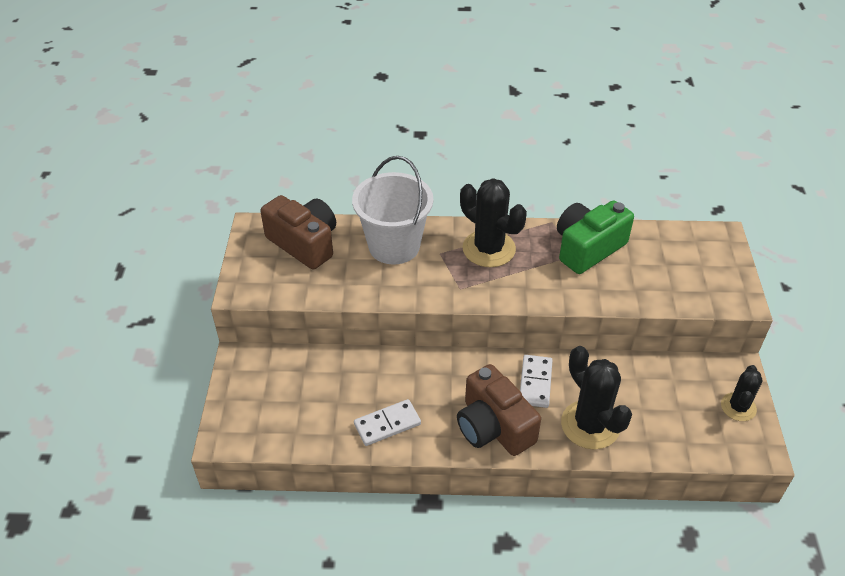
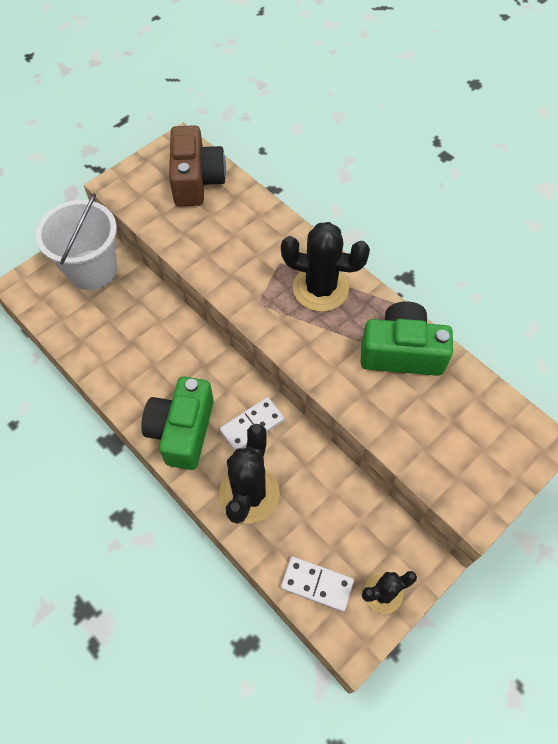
camera: 45 degrees right, 15 degrees up
(387, 424) = (119, 364): white domino -> white domino (317, 584)
(394, 246) = (254, 230): white bucket -> white bucket (92, 269)
(489, 249) = (320, 288): black cactus -> black cactus turned 75 degrees counterclockwise
(493, 427) = (182, 430): brown camera -> green camera

